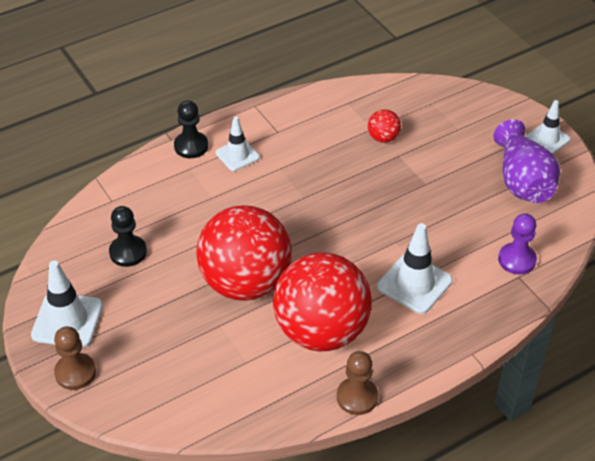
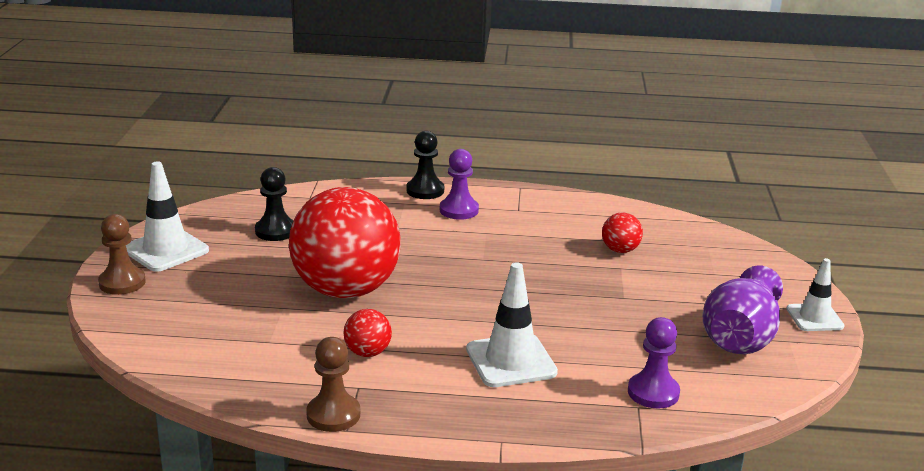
camera: 35 degrees right, 20 degrees down
(237, 155) = (459, 210): white traffic cone -> purple pawn
(321, 331) = (367, 352): red ball -> red ball, size x0.40

